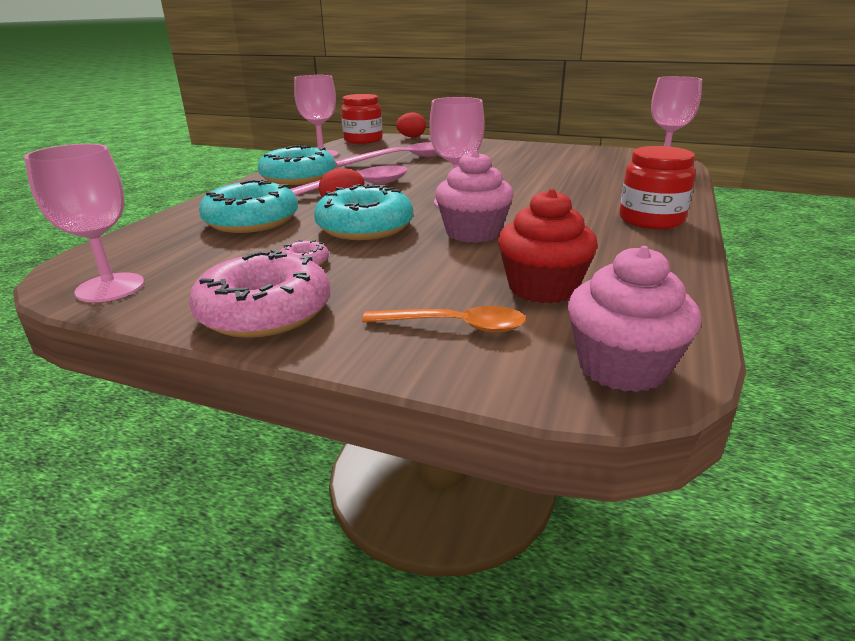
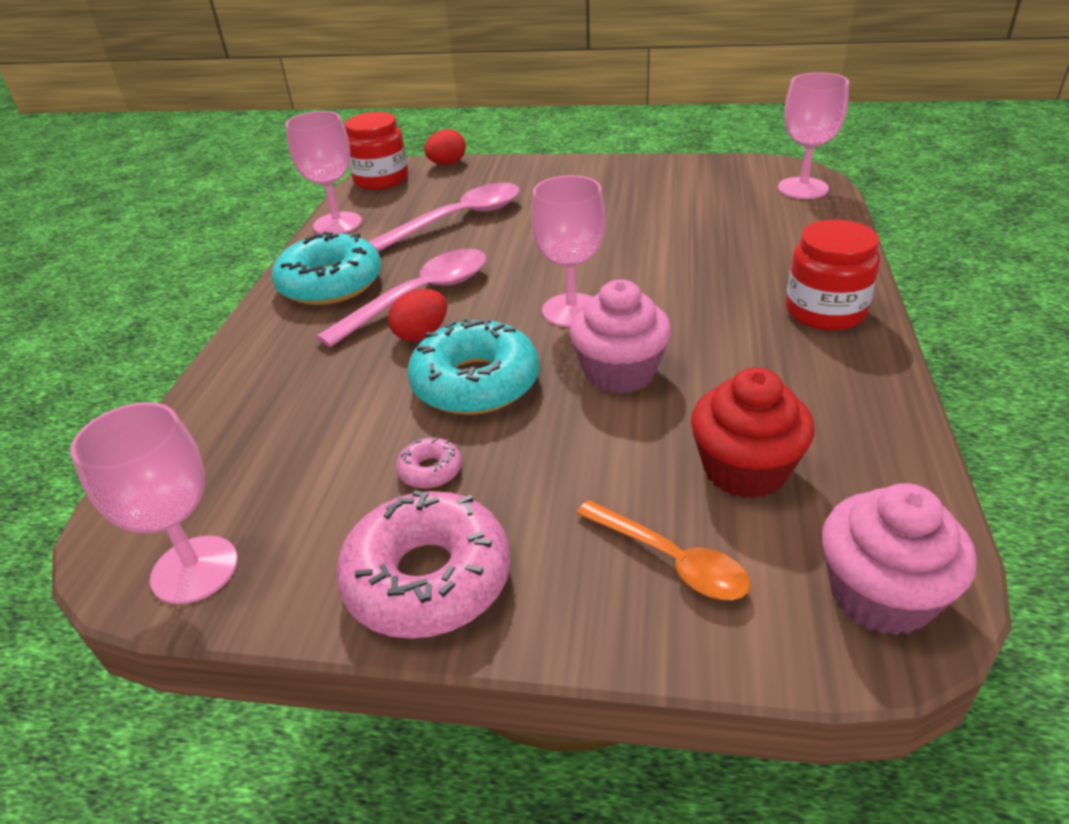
camera: 10 degrees left, 10 degrees up
(252, 221) = (314, 393): turquoise donut -> none
(455, 326) = (671, 560): orange spoon -> orange spoon turned 45 degrees clockwise

